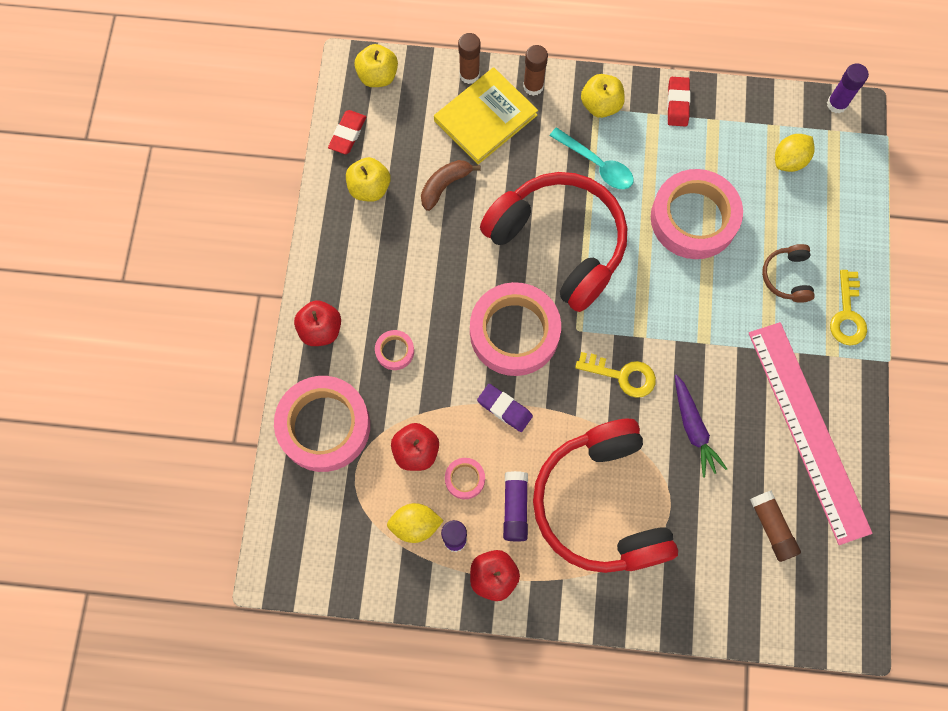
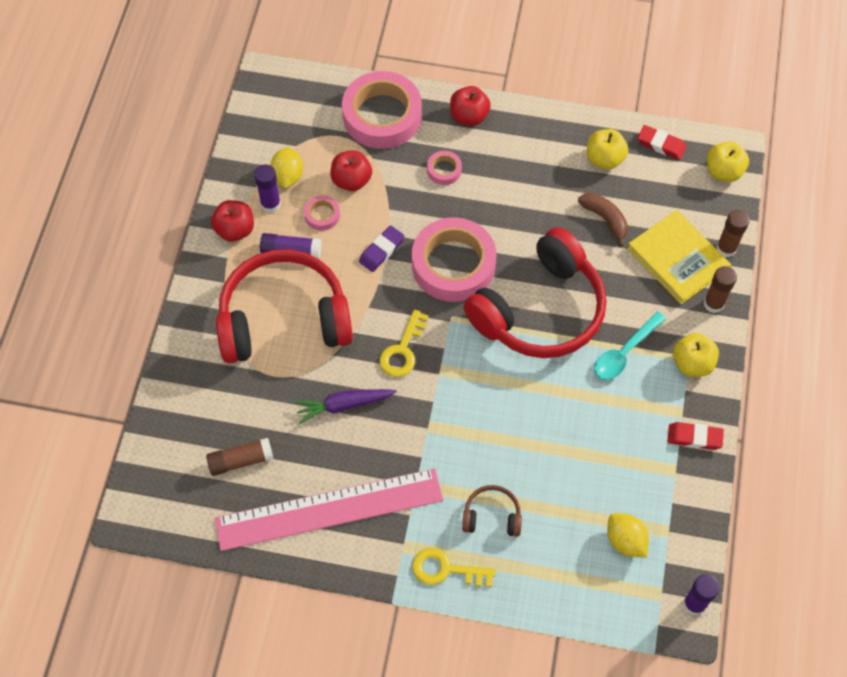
camera: 95 degrees right, 10 degrees down
(693, 218) = (561, 435): pink tape -> none

